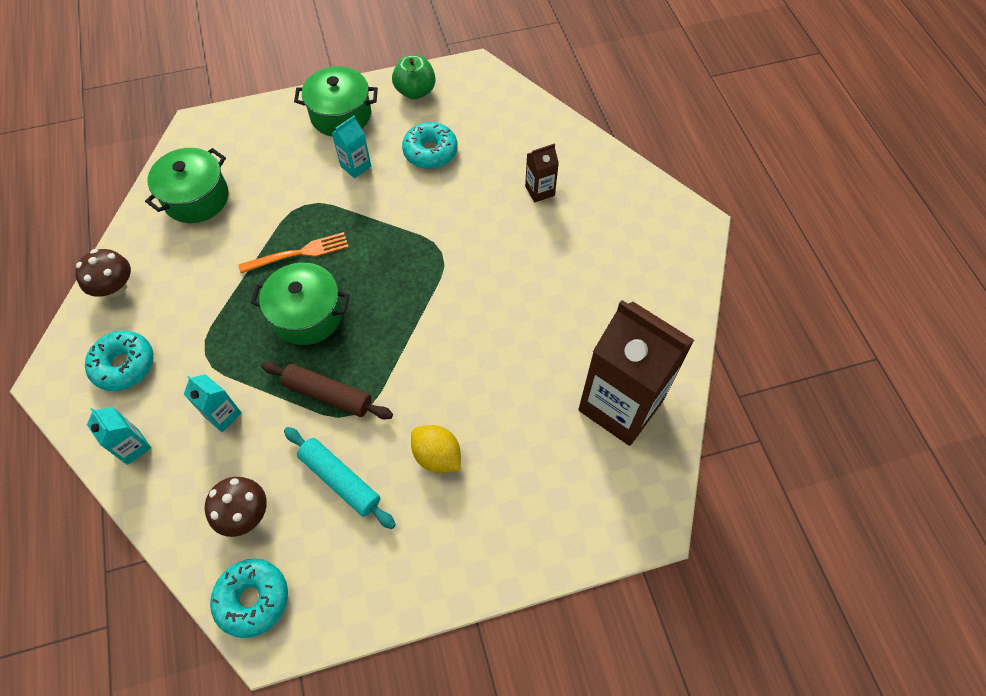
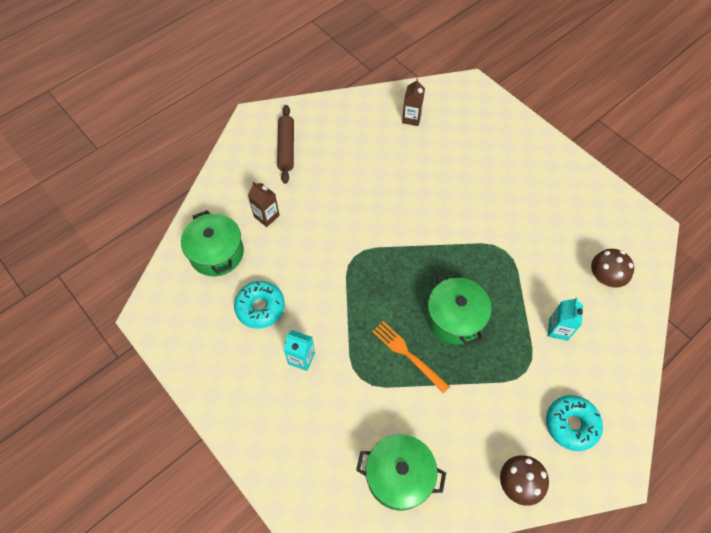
camera: 115 degrees left, 0 degrees up
(133, 447) = (617, 374): turquoise carton -> none
(253, 599) = (642, 246): turquoise donut -> none
(328, 395) = (503, 272): brown rolling pin -> brown rolling pin (286, 148)
(340, 480) = (549, 236): turquoise rolling pin -> none
(341, 115) = (248, 403): green pot -> green pot (216, 253)
(415, 91) = (193, 352): green apple -> none
(437, 456) = (501, 193): yellow lemon -> none
(620, 405) = (411, 118): brown carton -> brown carton, size x0.43

